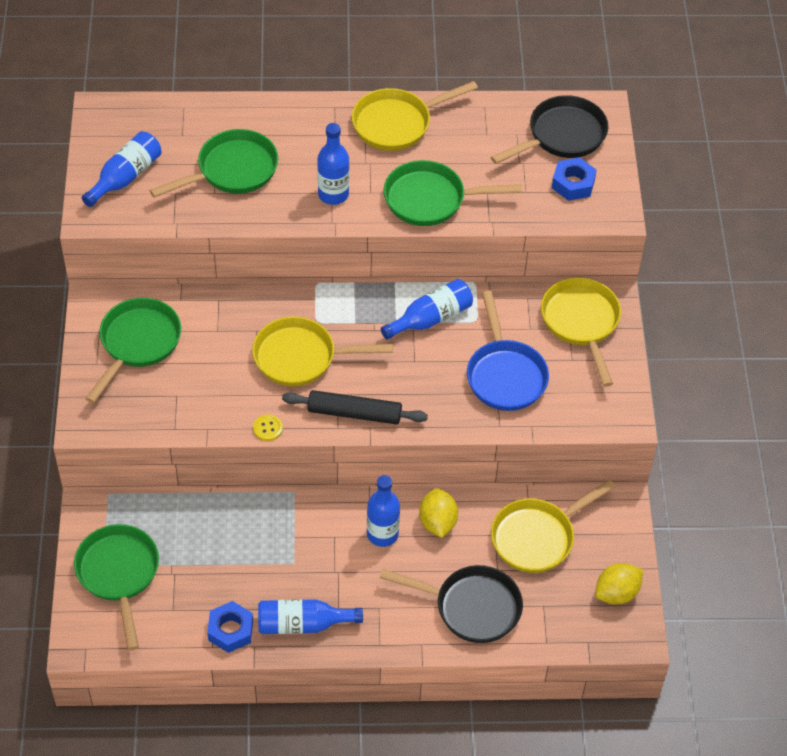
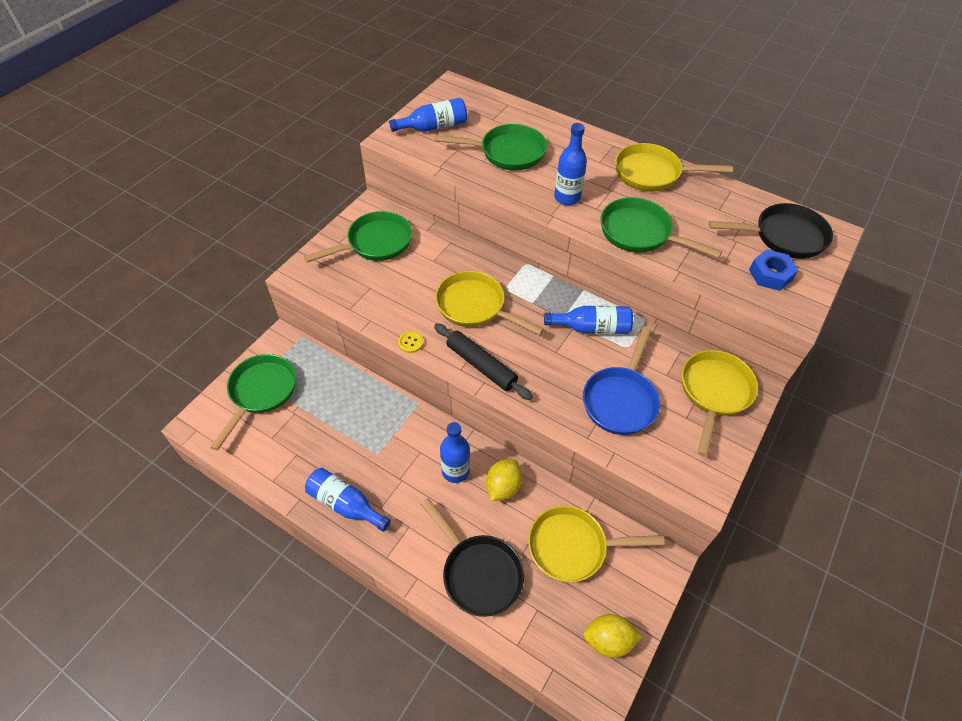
camera: 35 degrees right, 0 degrees up
(230, 630) = (294, 477): blue nut -> none

